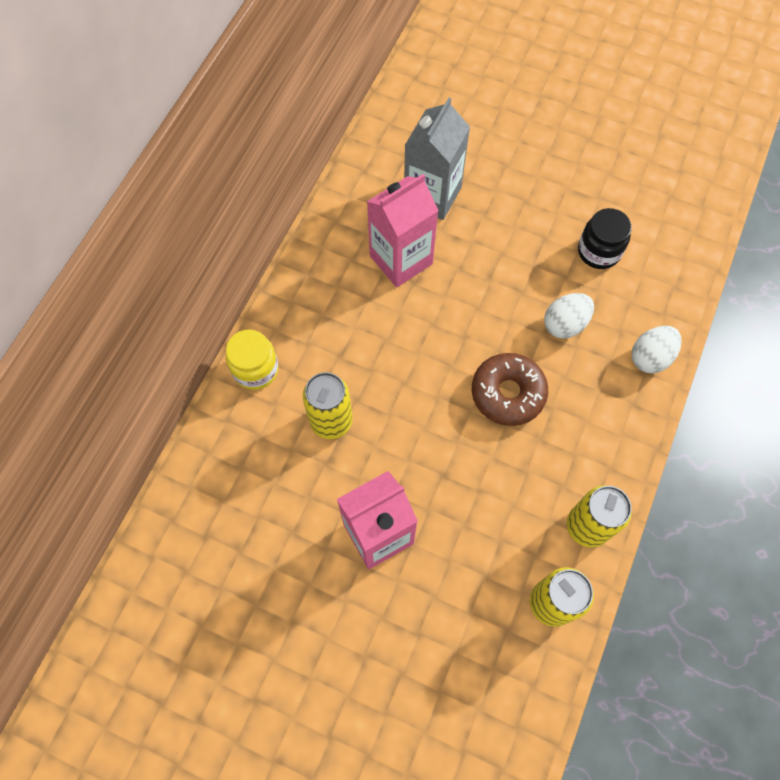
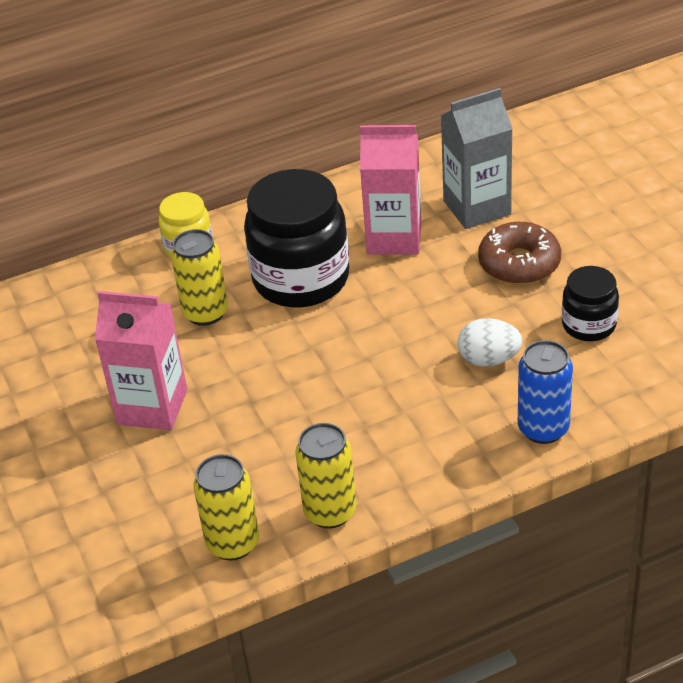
camera: 45 degrees right, 25 degrees down
(371, 342) = (301, 279): none -> black jar
(508, 393) = (375, 378): brown donut -> brown donut (519, 263)
(650, 357) = (543, 429): white egg -> blue can

